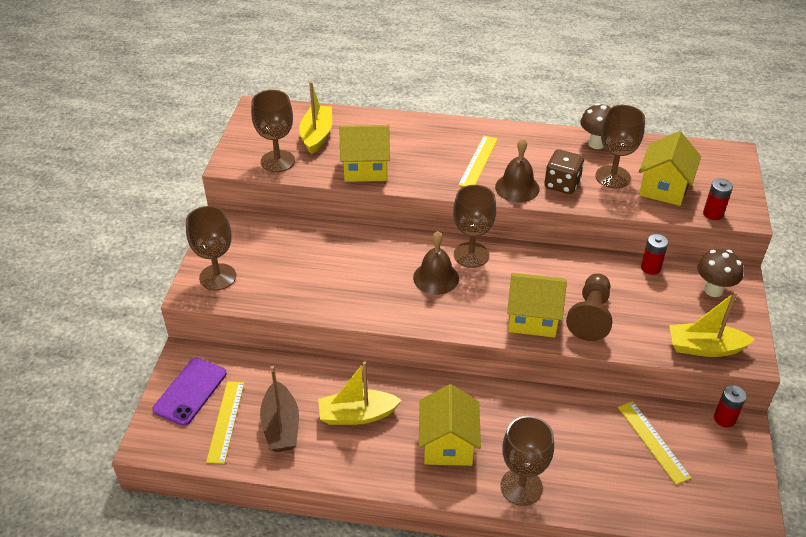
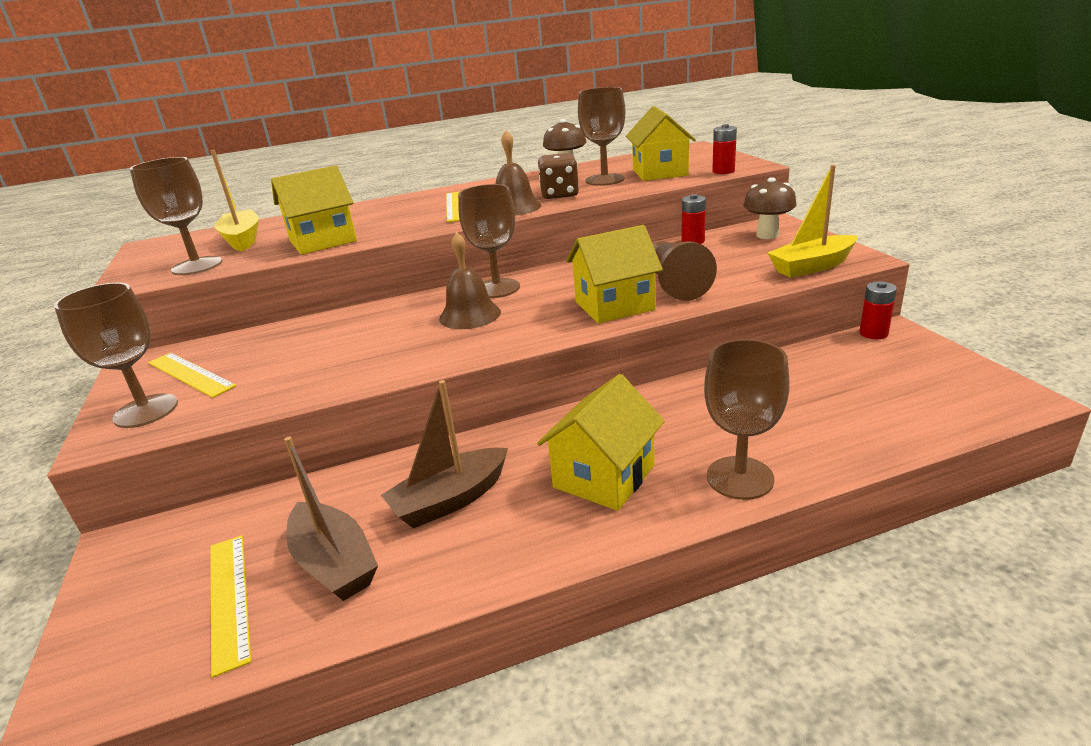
camera: 25 degrees left, 15 degrees down
(190, 391) = (144, 586): purple phone -> none
(357, 415) = (450, 500): yellow boat -> brown boat
(448, 444) = (604, 476): yellow house -> yellow house turned 60 degrees clockwise
(653, 441) = (832, 376): yellow ruler -> yellow ruler (190, 374)

